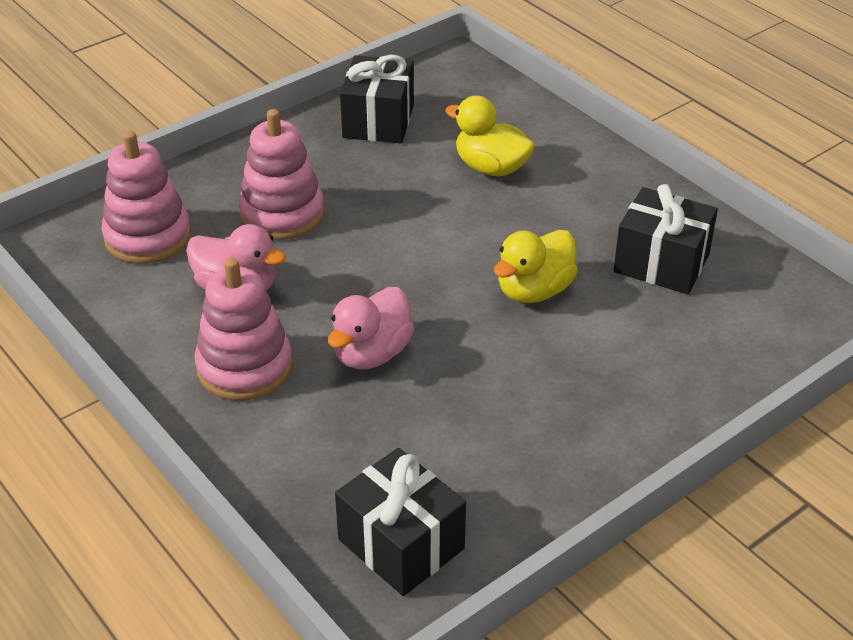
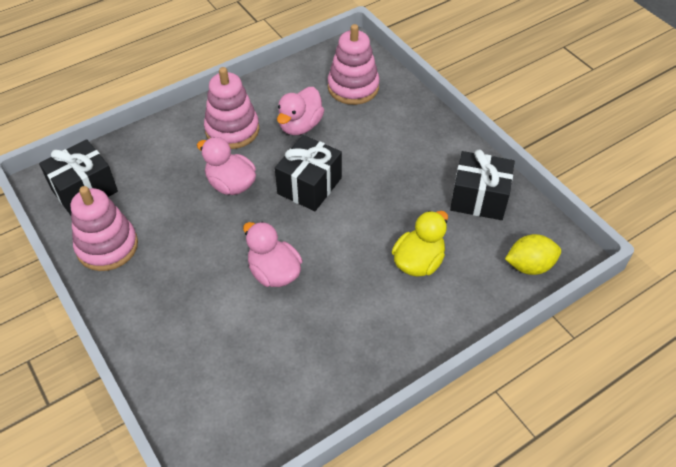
camera: 95 degrees right, 10 degrees up
(282, 214) = (370, 145): pink stacking toy -> pink stacking toy (107, 246)
(481, 88) = (529, 266): none -> yellow lemon
(534, 290) = (274, 272): yellow duck -> pink duck
(661, 263) = (292, 357): black gift -> black gift (309, 186)

